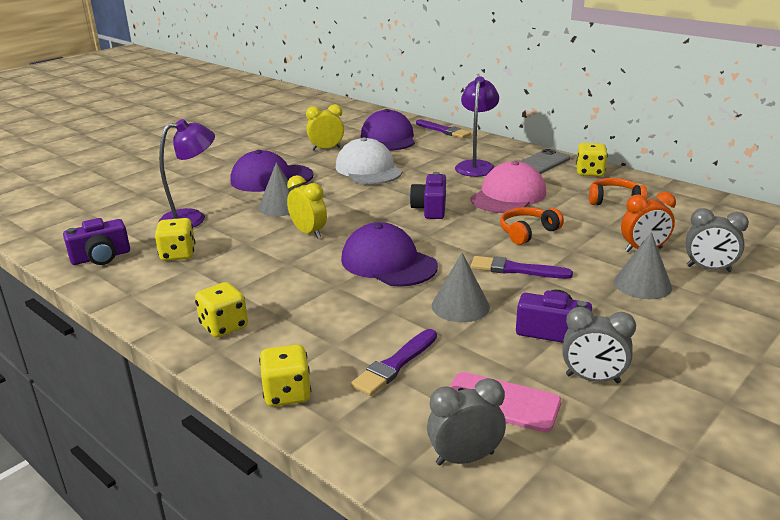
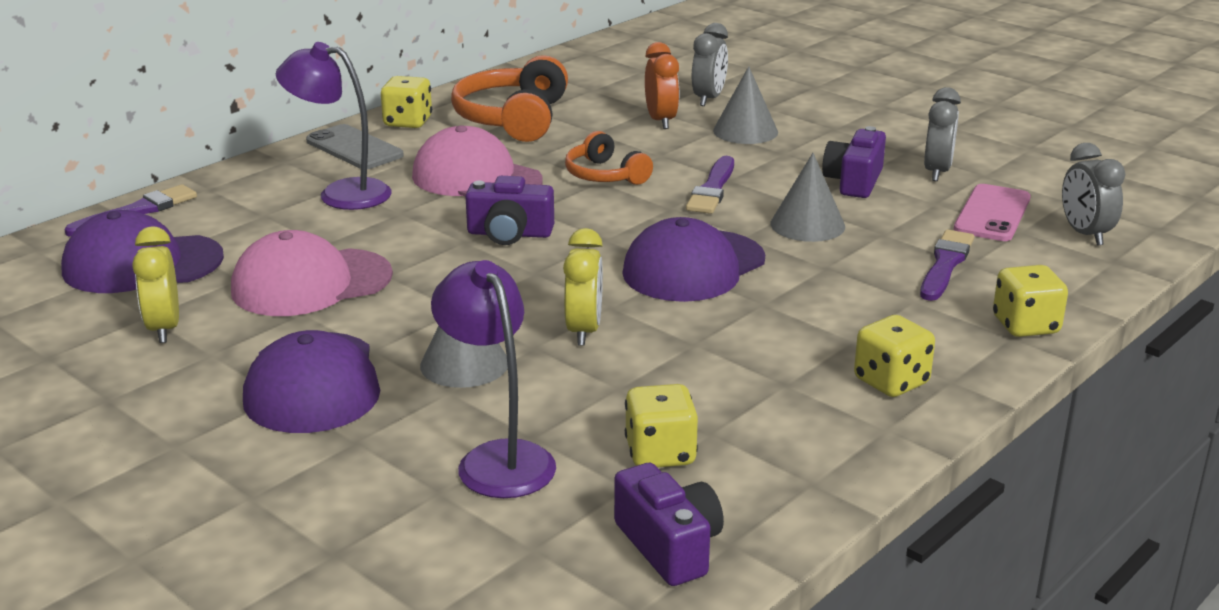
camera: 90 degrees left, 0 degrees up
(308, 232) = (584, 331): yellow clock -> yellow clock turned 135 degrees clockwise
(368, 169) = (311, 283): white cap -> pink cap
(395, 365) = (945, 264): purple brush -> purple brush turned 105 degrees counterclockwise
(614, 200) = (513, 119): orange headphones -> orange headphones, size x1.66

